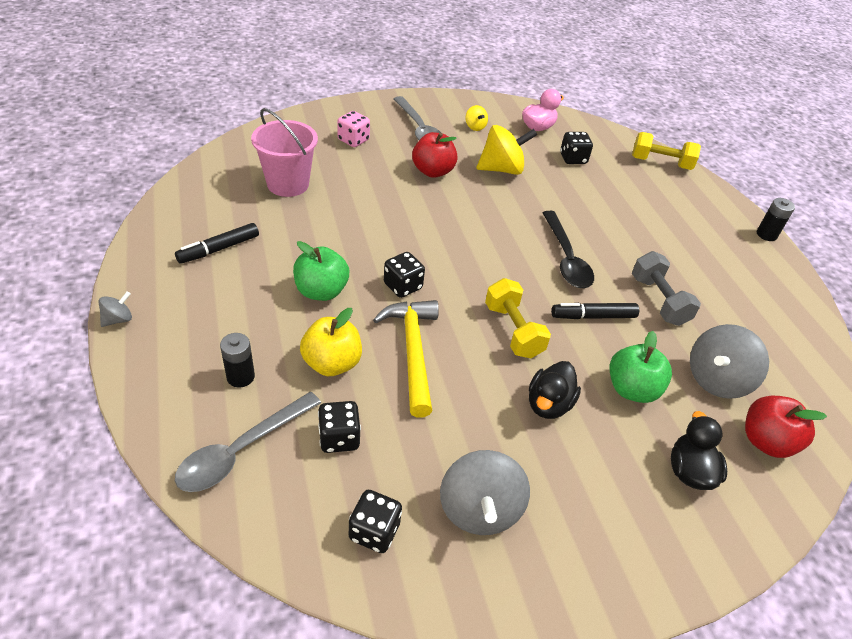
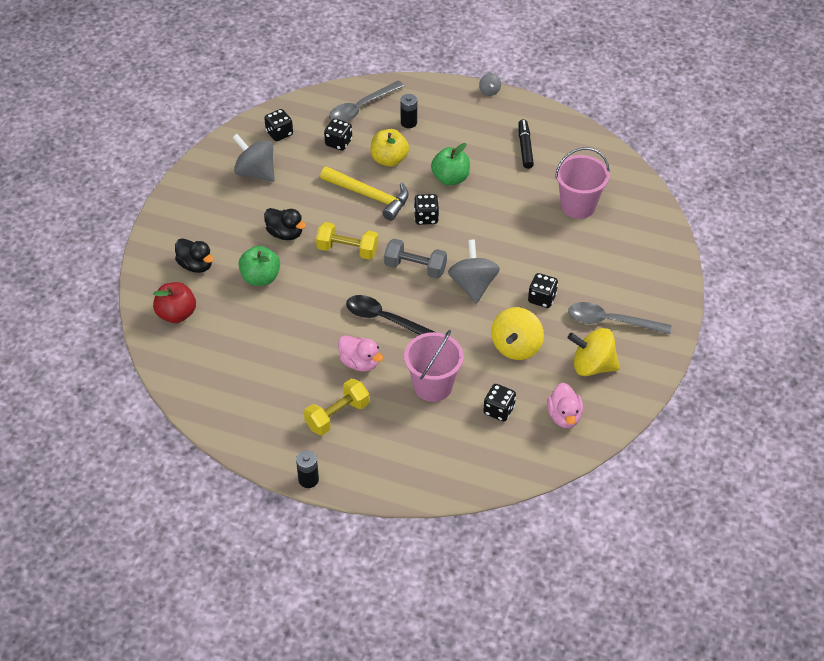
camera: 130 degrees right, 5 degrees up
(241, 450) = (361, 108): grey spoon -> grey spoon turned 120 degrees counterclockwise
(353, 140) = (617, 269): pink dice -> none
(433, 171) = (542, 298): red apple -> black dice
(475, 127) = (592, 365): yellow spinning top -> yellow spinning top, size x2.06
(548, 404) = (285, 233): black duck -> black duck turned 150 degrees clockwise
(593, 316) = (325, 298): black marker -> none
(596, 201) = (433, 386): none -> pink bucket
(631, 255) = (359, 363): none -> pink duck
(658, 300) = (308, 345): grey dumbbell -> grey dumbbell (415, 267)
(660, 163) = (448, 479): yellow dumbbell -> yellow dumbbell (337, 415)
(716, 380) = (229, 325): grey spinning top -> grey spinning top (473, 285)

